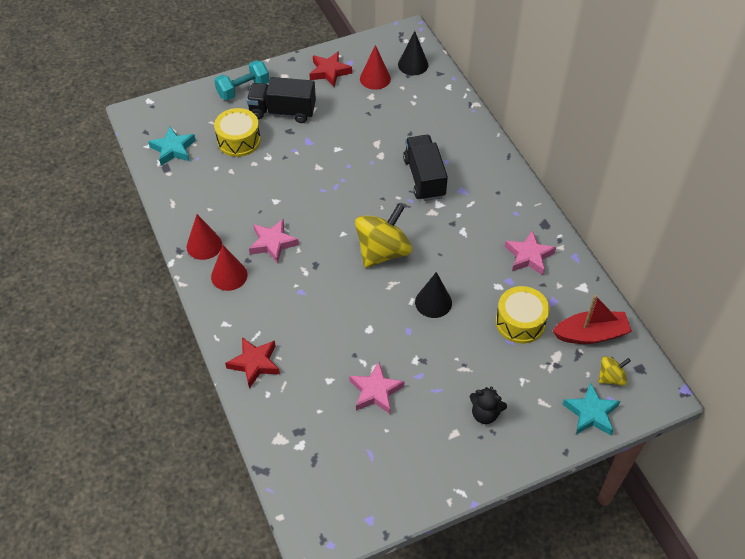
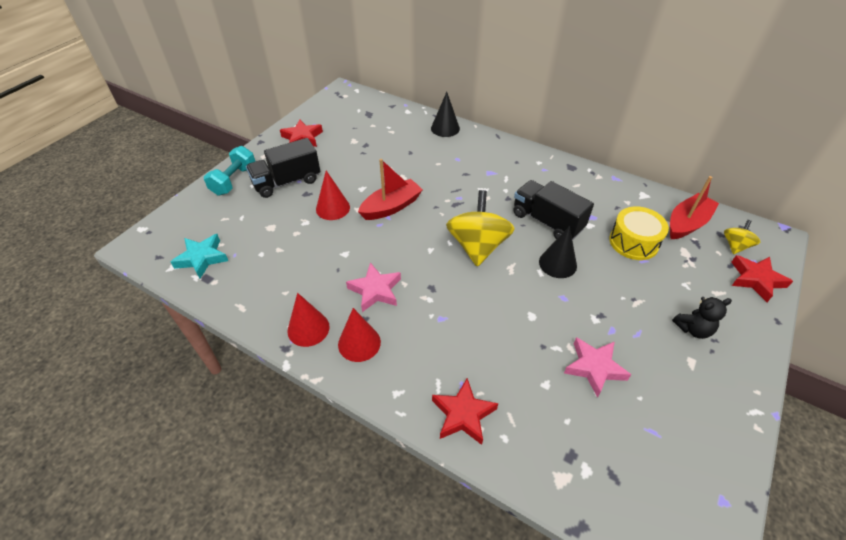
camera: 35 degrees left, 5 degrees down
(239, 140) = (265, 221): yellow drum -> none
(346, 179) = (391, 207): none -> red boat
(375, 78) = (345, 128): red cone -> red cone (333, 208)
(413, 64) = (366, 108): black cone -> black cone (445, 128)
(424, 178) = (453, 177): black truck -> black truck (547, 221)
(529, 256) = (586, 193): pink star -> none
(591, 413) = (756, 279): turquoise star -> red star

